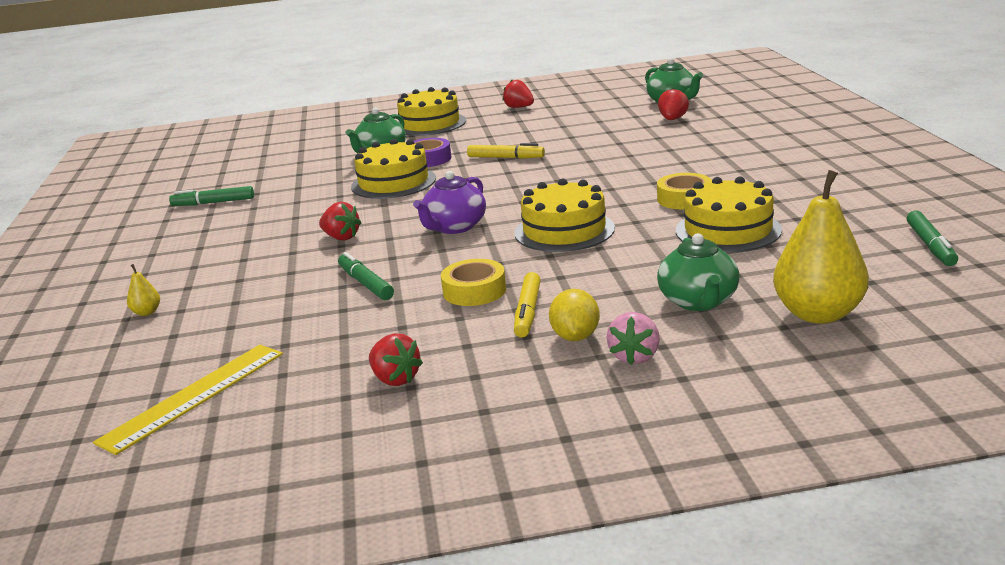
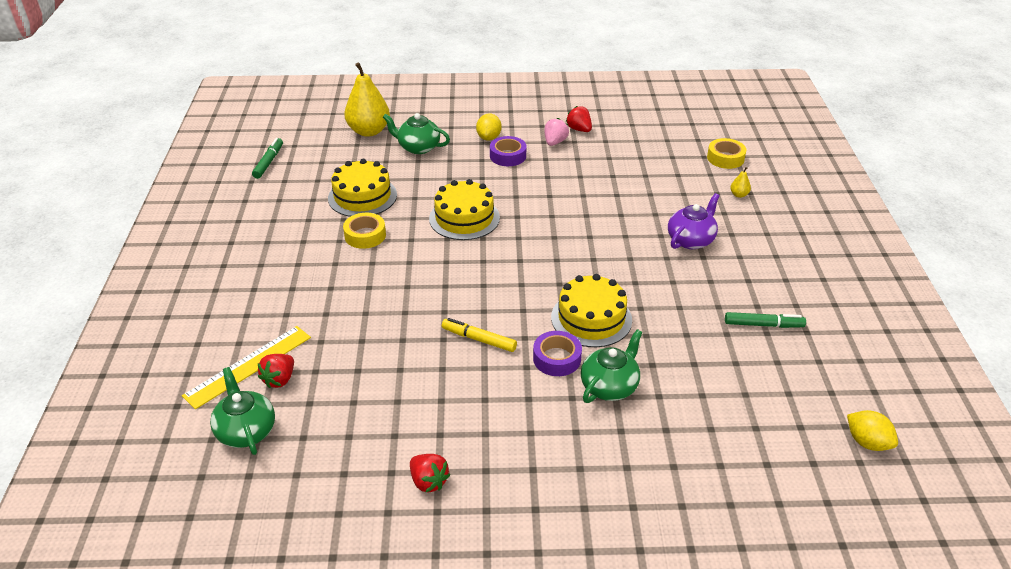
camera: 175 degrees left, 15 degrees up
(177, 161) = (867, 442): none -> yellow lemon
(194, 396) = (677, 135): yellow ruler -> yellow ruler (248, 366)
(341, 237) = (626, 244): red strawberry -> none
(365, 284) = (601, 193): green marker -> none
(430, 124) = (552, 461): yellow cake -> none
(454, 227) = (540, 238): purple teapot -> purple teapot (691, 240)
(474, 291) = (534, 175): yellow tape -> yellow tape (725, 158)
(528, 312) = (508, 156): yellow marker -> purple tape
(634, 356) = (466, 123): pink strawberry -> pink strawberry (555, 142)
(698, 301) = (418, 147): green teapot -> green teapot turned 75 degrees counterclockwise

